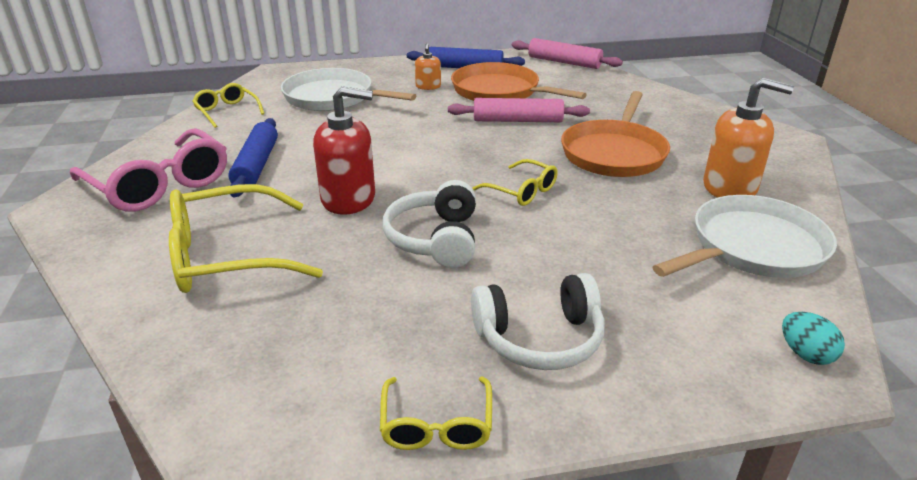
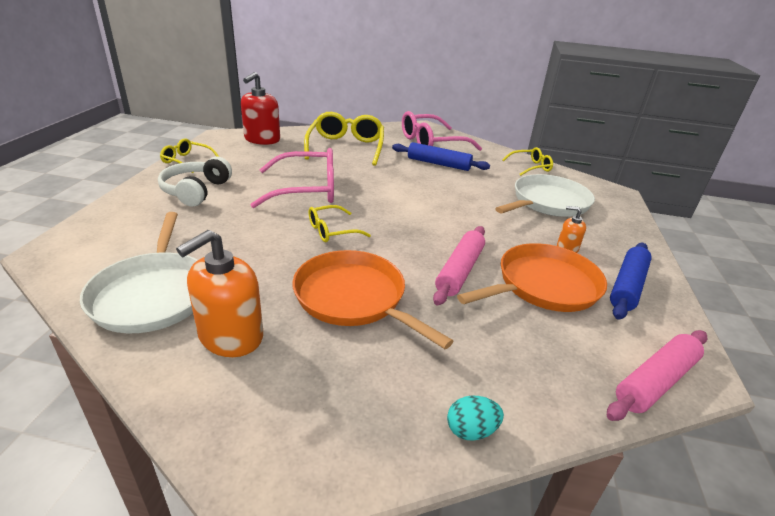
camera: 110 degrees right, 0 degrees up
(348, 199) = (375, 178): red soap dispenser -> red soap dispenser (262, 139)
(435, 239) = (307, 190): white headphones -> pink glasses
(805, 354) = (65, 254): turquoise egg -> turquoise egg (471, 430)

